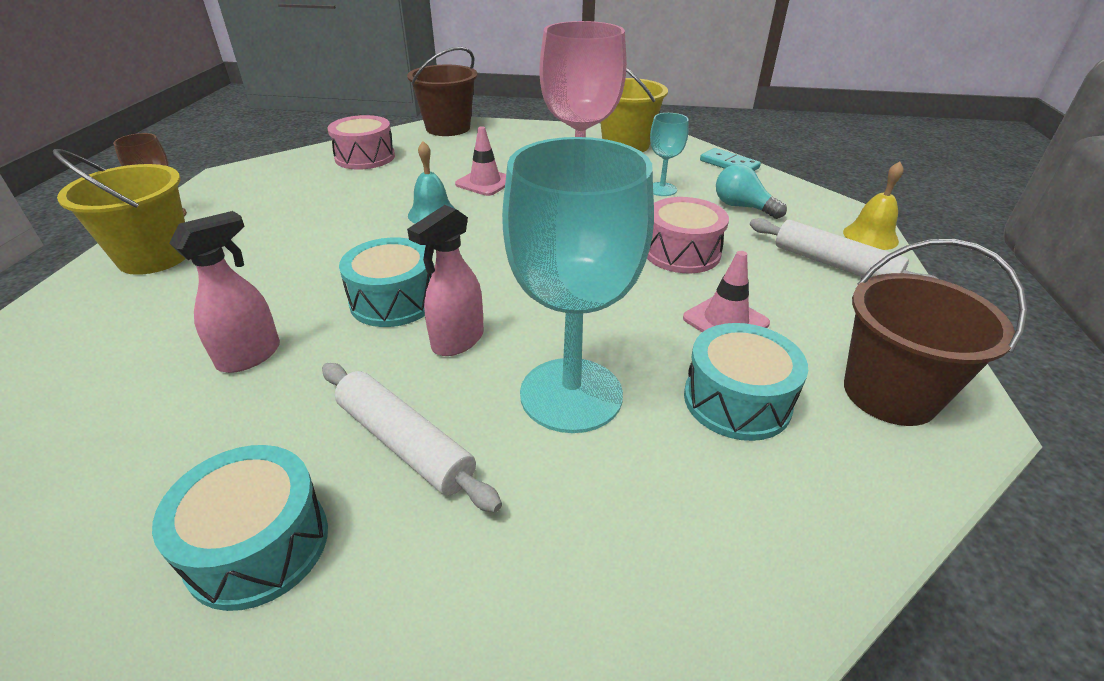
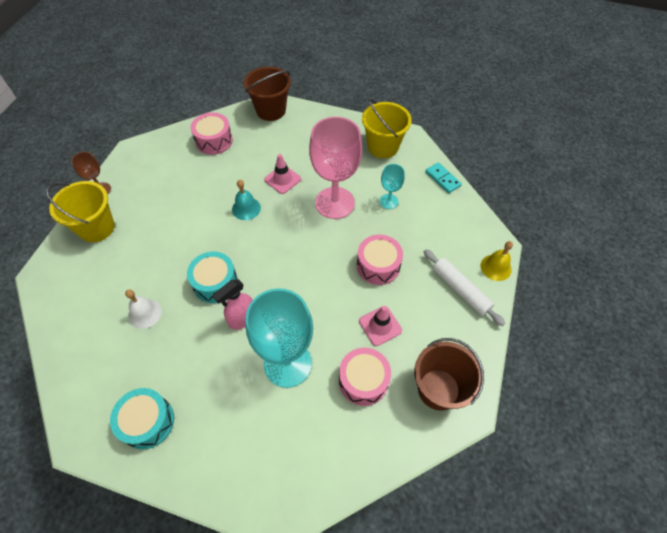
camera: 10 degrees right, 20 degrees up
(250, 356) = (145, 313): pink spray bottle -> white bell
(404, 443) = (209, 380): white rolling pin -> none
(737, 400) = (363, 381): turquoise drum -> pink drum
(742, 207) = (431, 227): turquoise light bulb -> none

